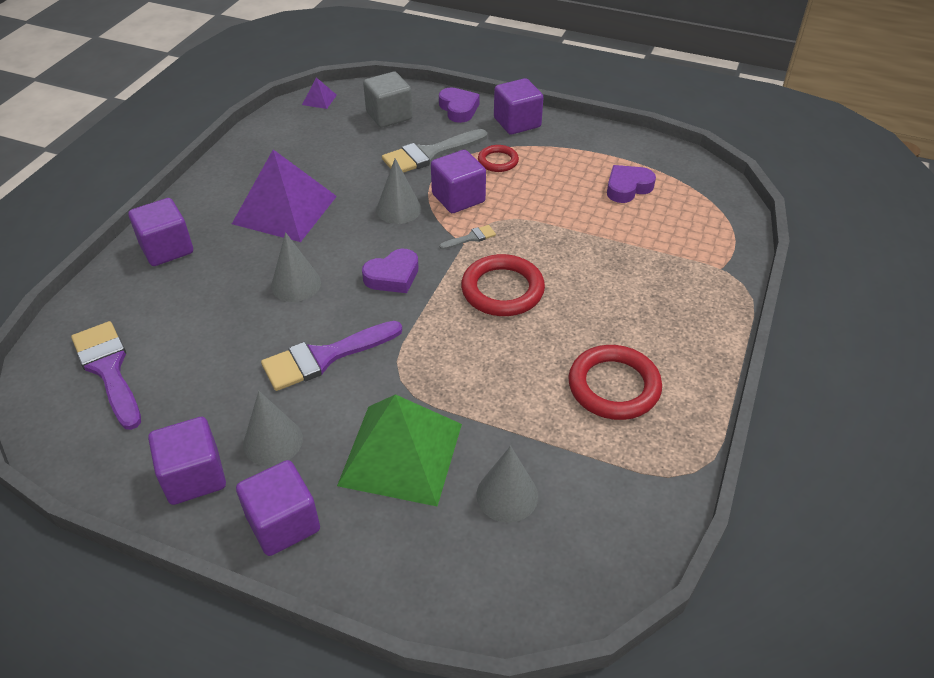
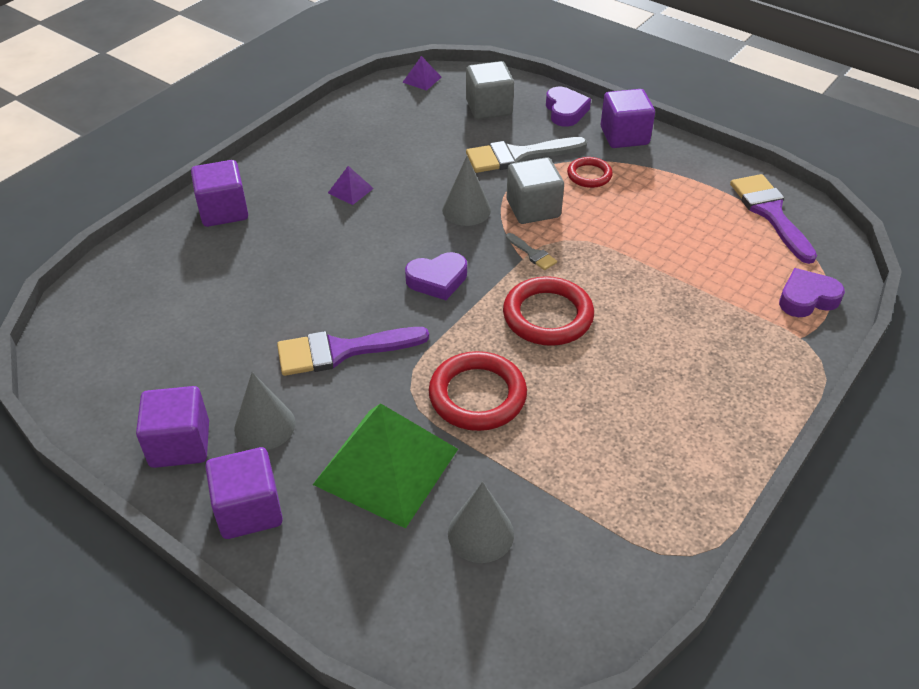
camera: 15 degrees right, 0 degrees up
(108, 369) = (133, 321): purple brush -> purple brush (770, 213)
(285, 209) = (350, 190): purple pyramid -> purple pyramid, size x0.41
(296, 284) = (337, 270): grey cone -> none
(458, 198) = (533, 208): purple cube -> grey cube
(471, 238) = (532, 254): grey brush -> grey brush turned 60 degrees clockwise
(614, 386) = (633, 443): red ring -> red ring (477, 395)
(627, 188) = (724, 228): purple heart -> purple heart (807, 298)

